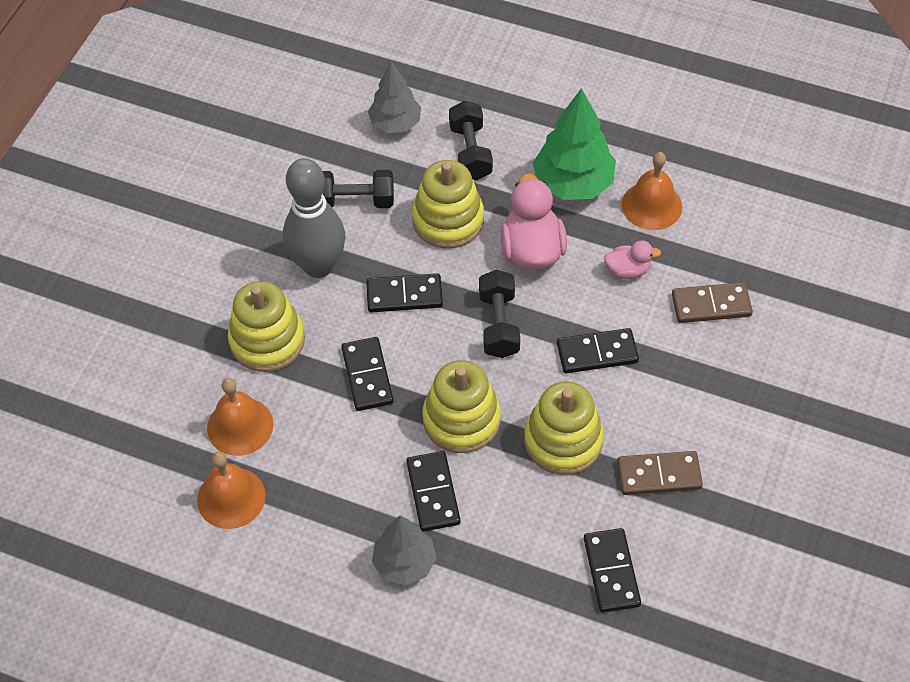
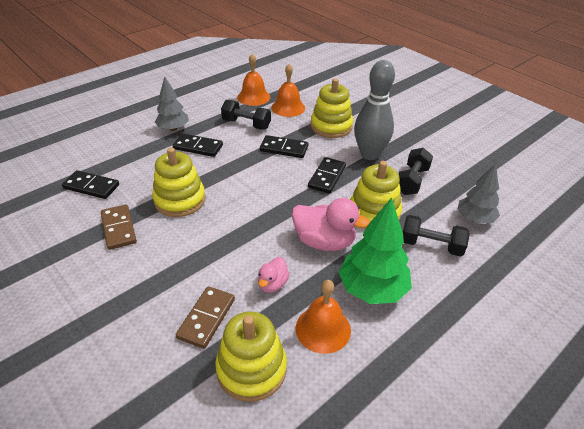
camera: 115 degrees right, 15 degrees down
(461, 419) = (229, 169): yellow stacking toy -> yellow stacking toy (251, 369)
(499, 324) = (278, 205): black dumbbell -> black dumbbell (246, 124)
(597, 353) = (222, 238): black domino -> none
(659, 475) = (118, 228): brown domino -> brown domino turned 45 degrees counterclockwise

